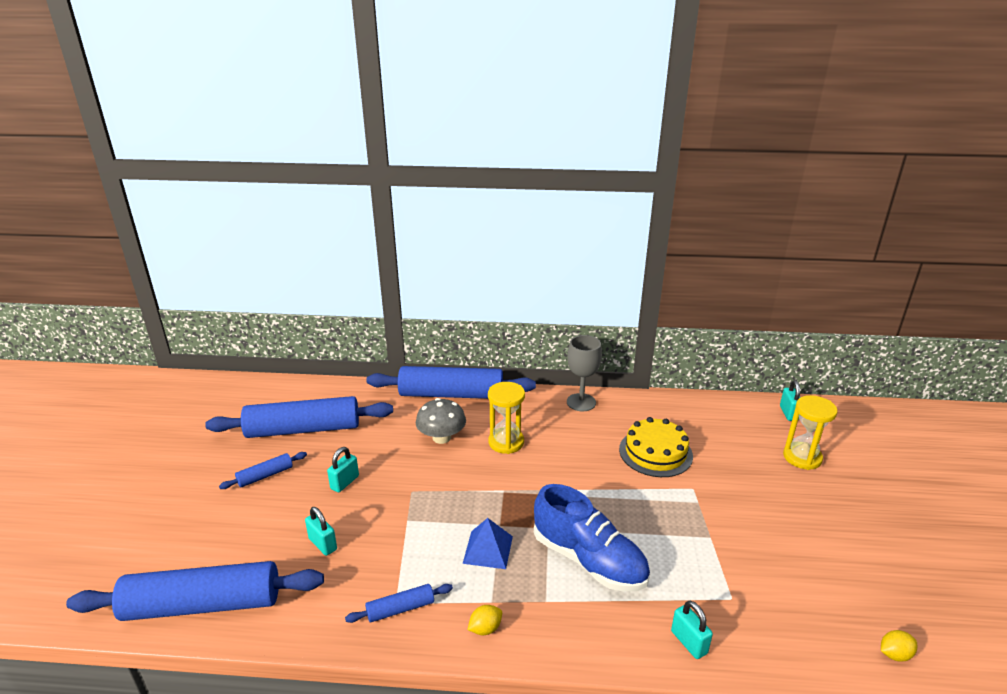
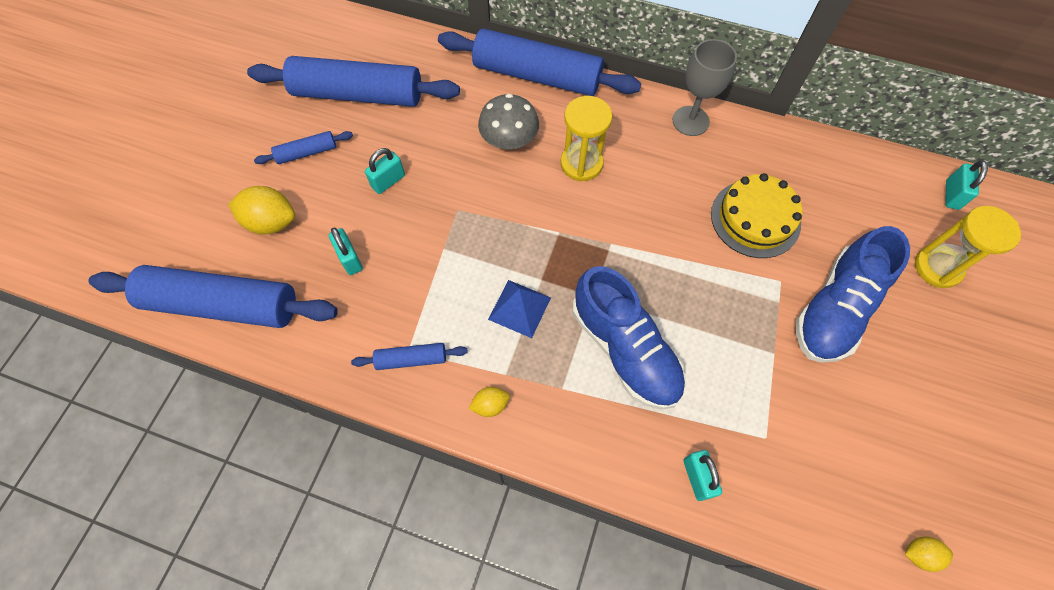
camera: 15 degrees right, 35 degrees up
(241, 531) = (271, 222): none -> yellow lemon
(742, 498) = (835, 309): none -> blue shoe

